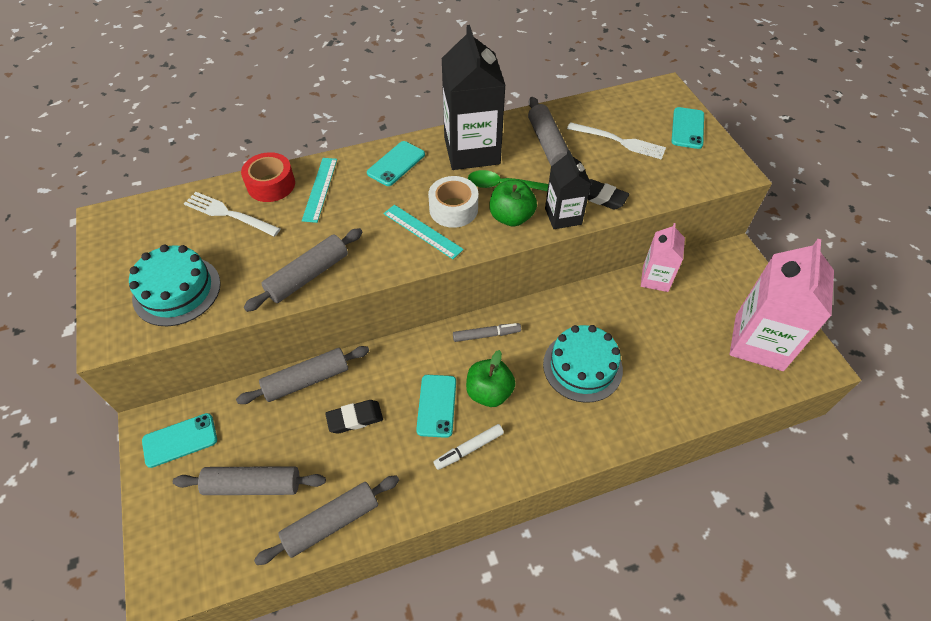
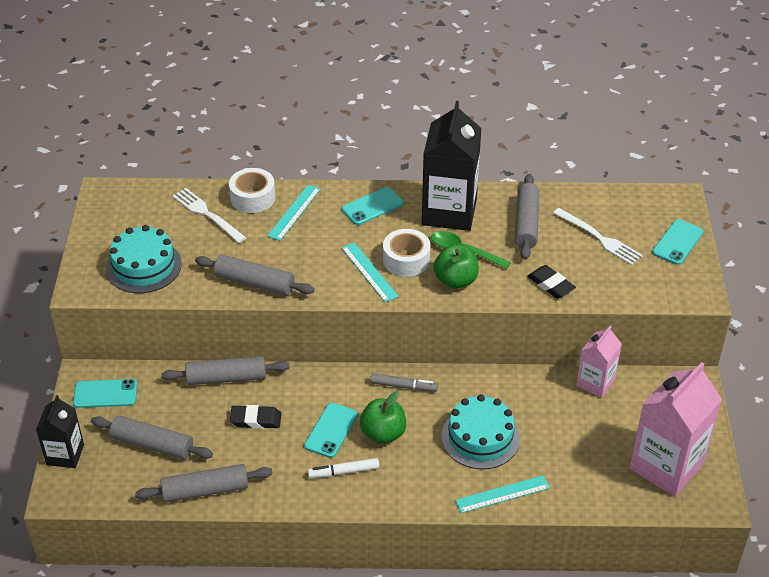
camera: 20 degrees right, 10 degrees down
(271, 184) = (252, 197): red tape -> white tape
(308, 275) = (255, 283): grey rolling pin -> grey rolling pin turned 45 degrees clockwise
(563, 216) = (504, 292): black carton -> black carton (65, 454)
(632, 421) = (502, 494): none -> turquoise ruler

